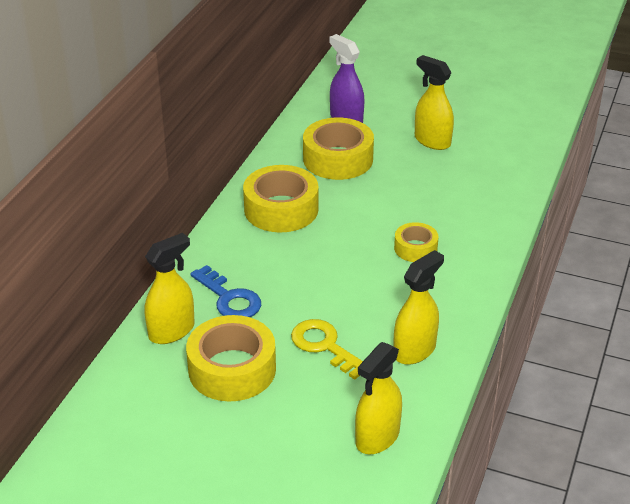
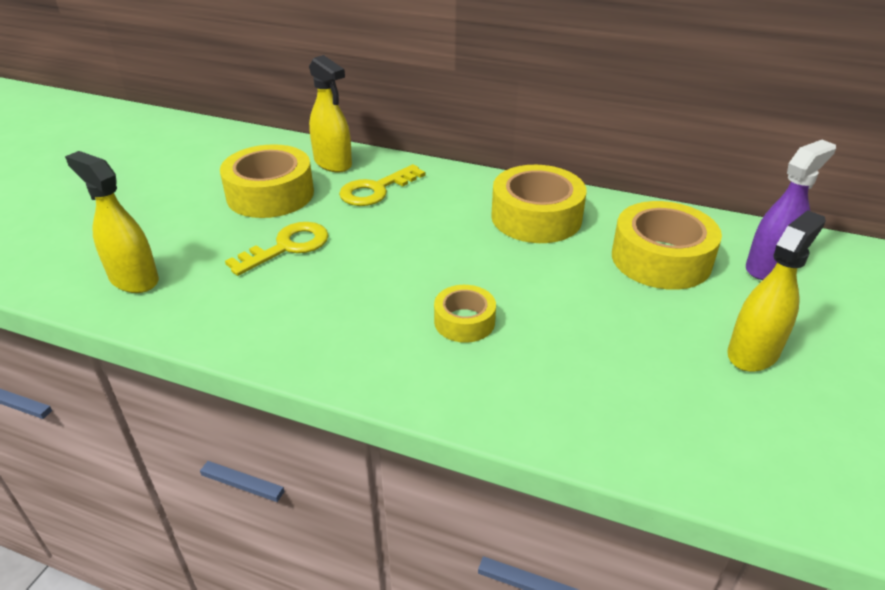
camera: 90 degrees right, 0 degrees up
(229, 298) = (376, 190): blue key -> yellow key
(415, 350) = (260, 312): yellow spray bottle -> none

